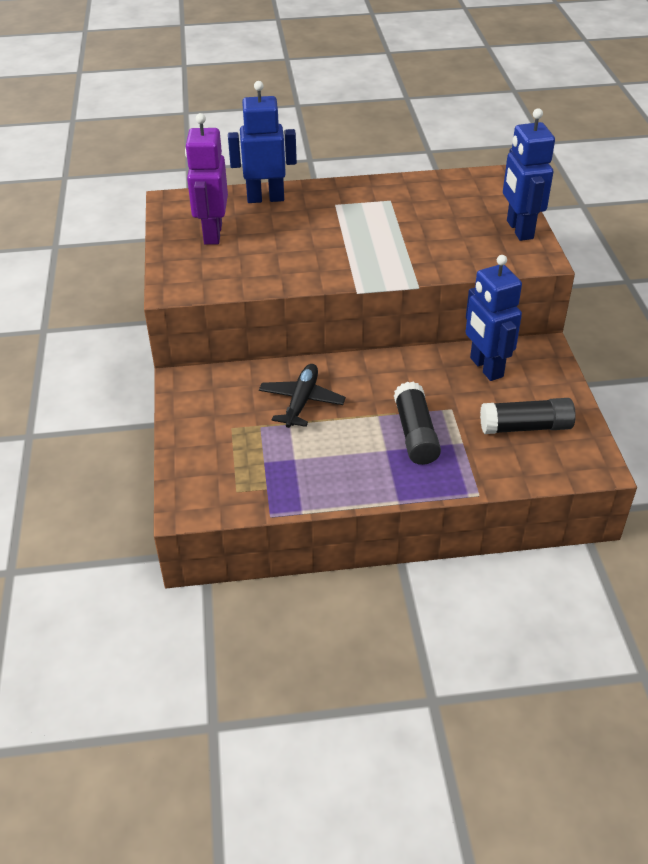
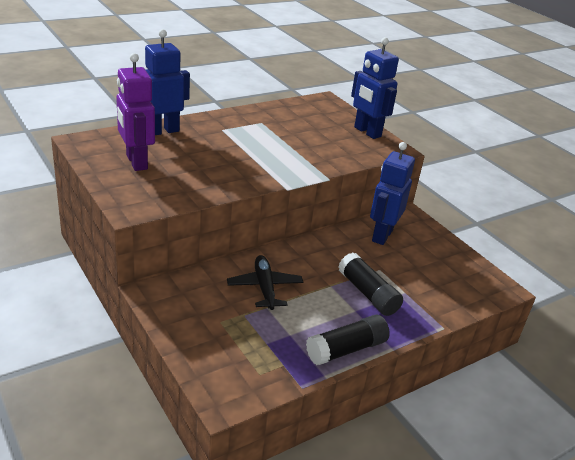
camera: 30 degrees left, 10 degrees down
(486, 367) = (381, 235): blue robot -> blue robot turned 75 degrees clockwise
(525, 427) = (438, 272): black glue stick -> black glue stick (346, 349)

